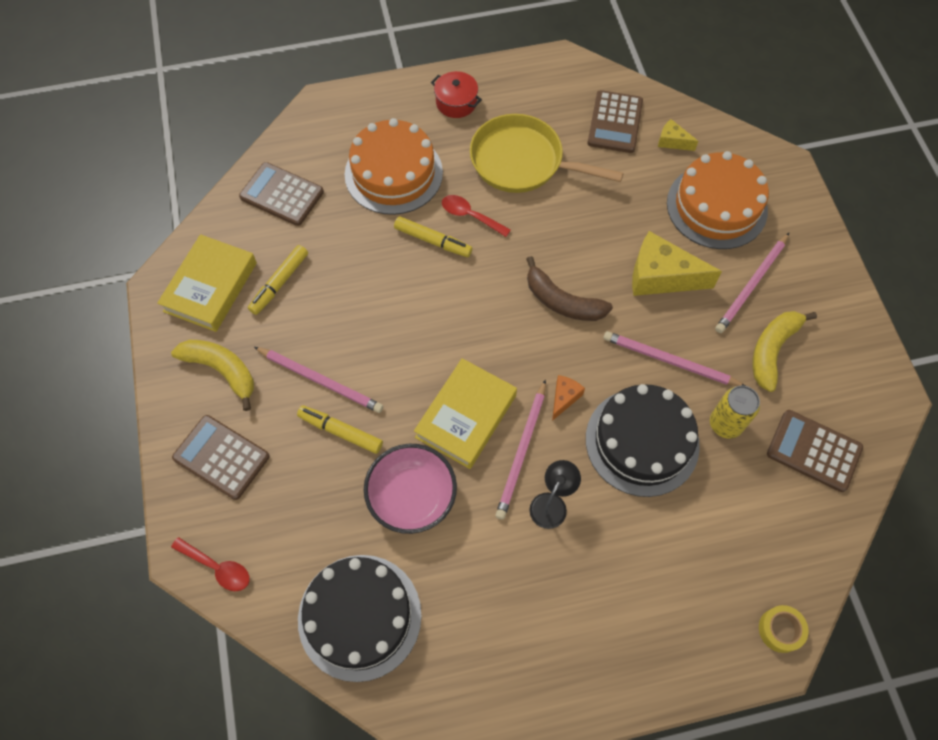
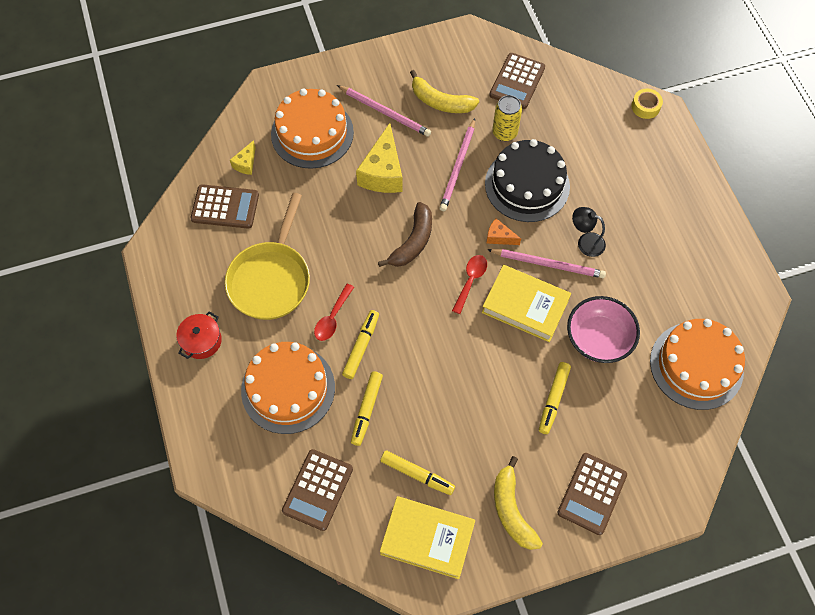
camera: 95 degrees left, 0 degrees up
(217, 567) = (683, 478): red spoon -> red spoon (470, 281)
(222, 370) = (512, 510): yellow banana -> yellow banana turned 45 degrees counterclockwise
(320, 381) = (510, 423): pink pencil -> none
(359, 242) = (367, 410): none -> yellow marker
(359, 616) = (696, 365): black cake -> orange cake

